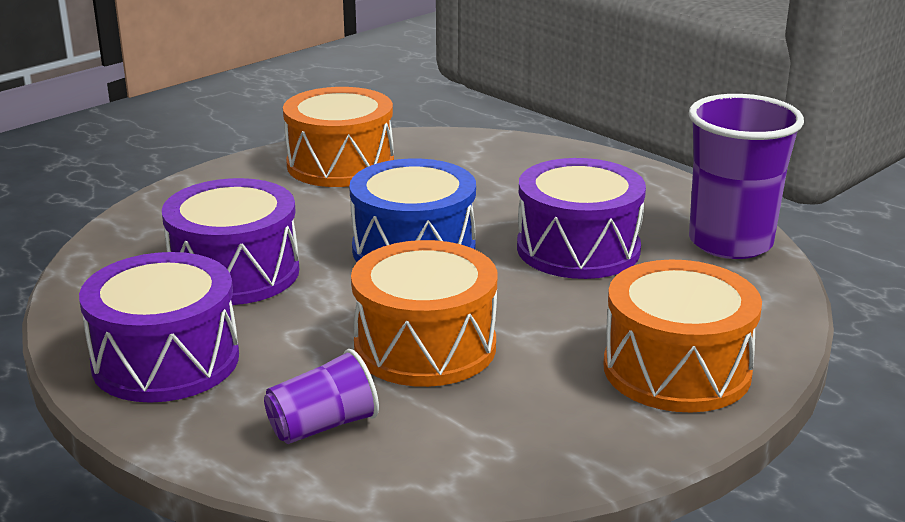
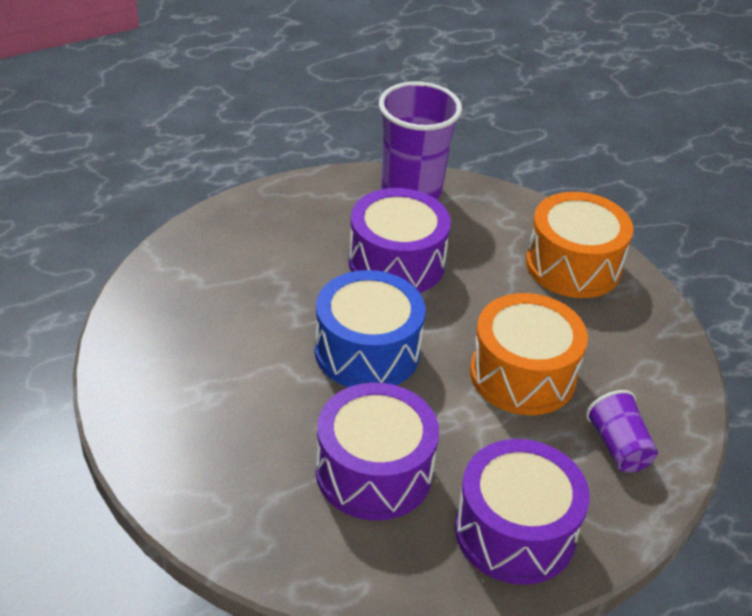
camera: 80 degrees left, 15 degrees up
(340, 164) = (167, 367): orange drum -> none

